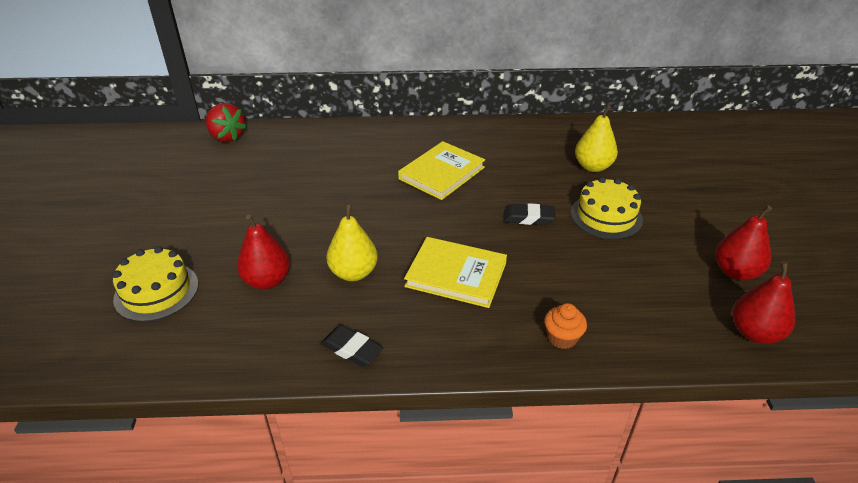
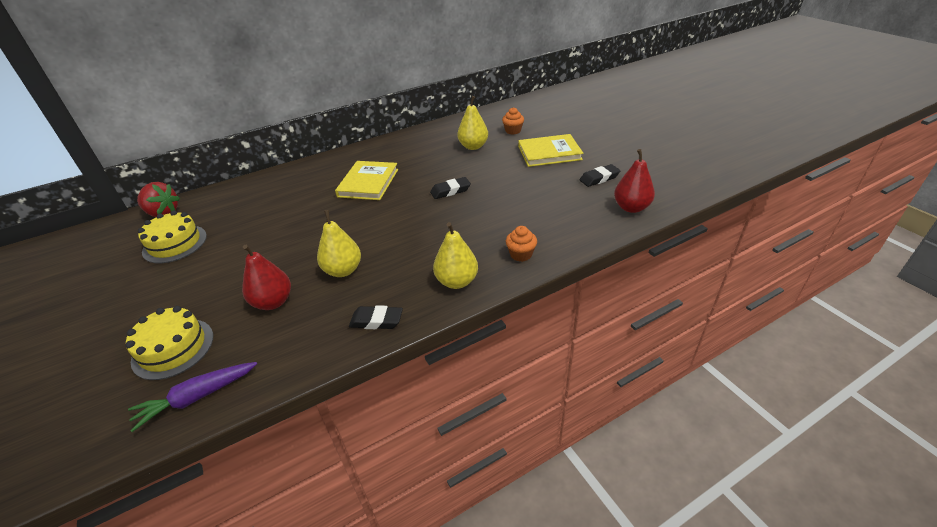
camera: 25 degrees left, 0 degrees up
(147, 354) = (197, 397): none -> purple carrot
(456, 275) = (423, 243): yellow book -> yellow book (549, 153)
(465, 340) = (457, 281): none -> yellow pear
(606, 216) = (501, 173): yellow cake -> yellow cake (175, 243)
(658, 161) = (513, 131): none -> orange cupcake
(735, 272) = (599, 178): red pear -> black eraser

